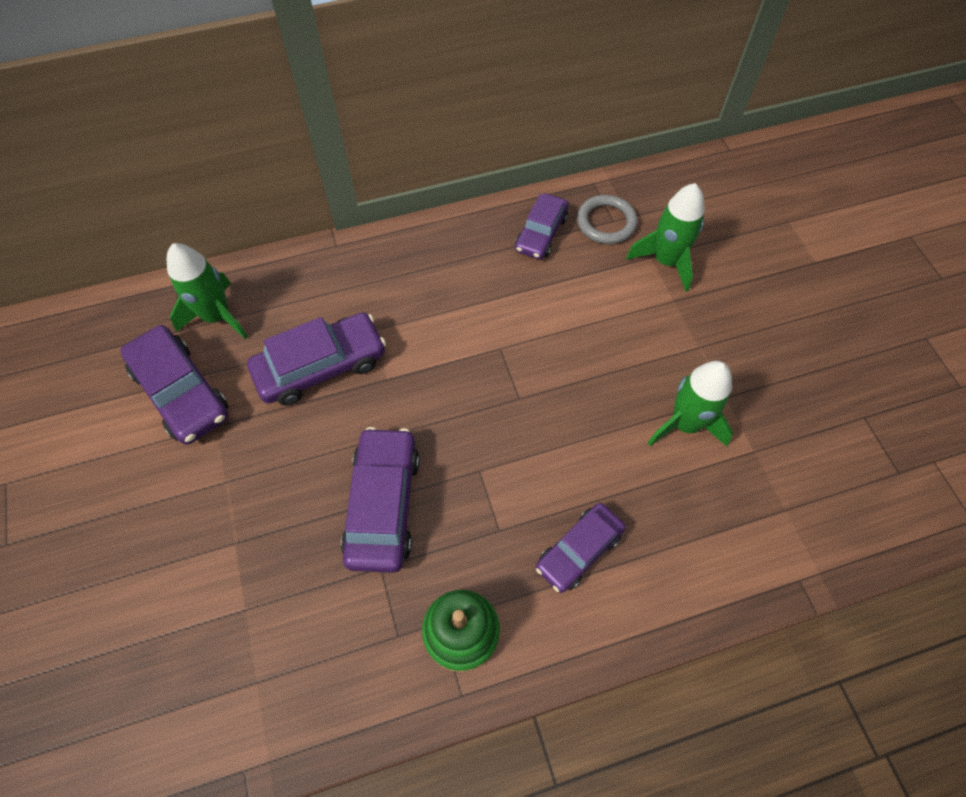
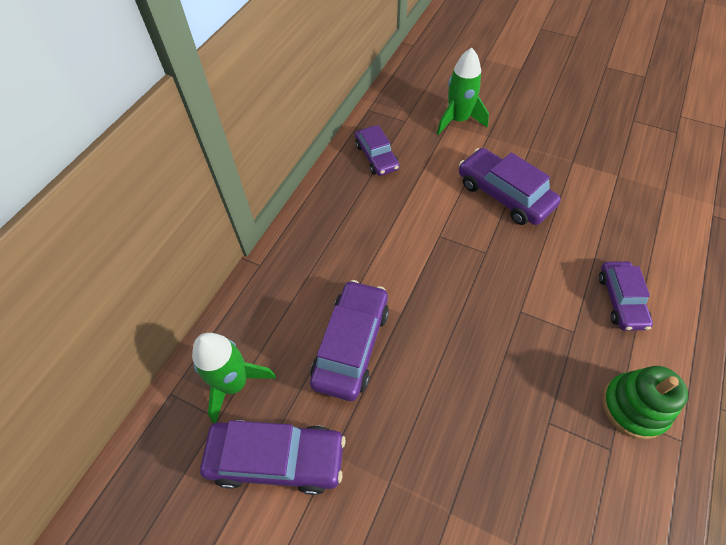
camera: 45 degrees left, 5 degrees down
(383, 505) = (500, 385): purple car -> purple car (504, 194)
(606, 222) = (402, 124): grey ring -> none
(685, 424) = (575, 190): green rocket -> none

